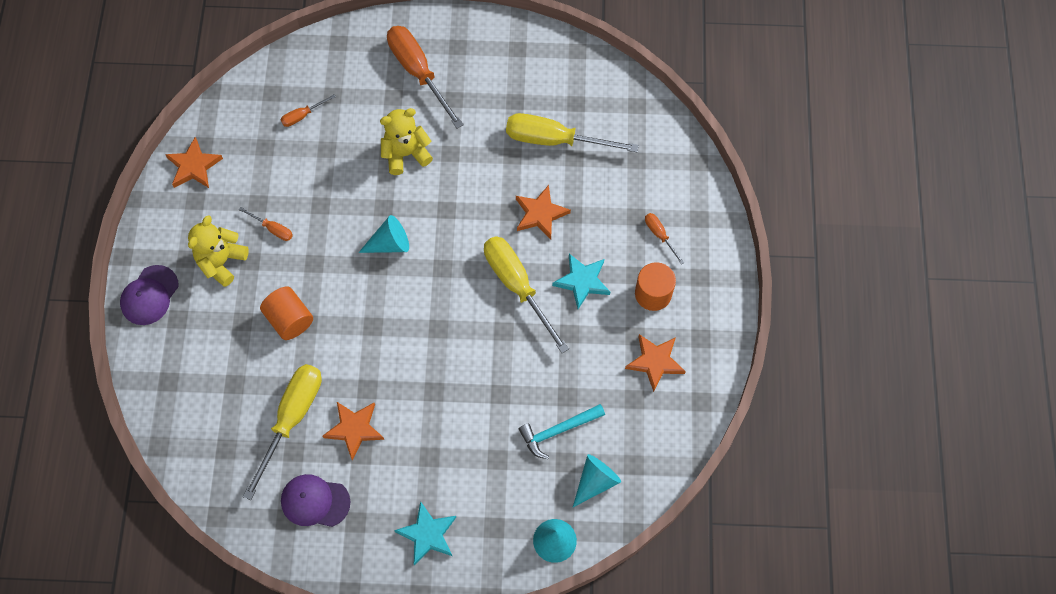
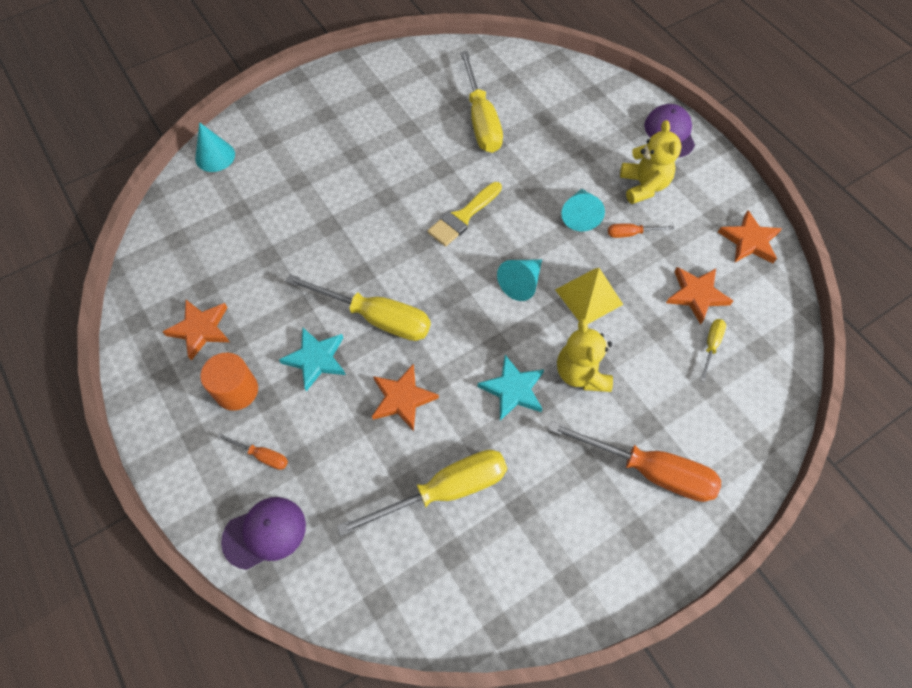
camera: 145 degrees right, 5 degrees down
(290, 319) = (547, 179): orange cylinder -> none
(302, 116) = (711, 345): orange screwdriver -> yellow screwdriver
(315, 501) = (417, 85): purple cap -> purple cap (264, 533)
(351, 202) = (588, 296): none -> yellow pyramid
(354, 429) = (428, 139): orange star -> orange star (696, 295)
(387, 329) = (463, 217): none -> yellow brush
(406, 154) = (581, 373): yellow teddy bear -> yellow teddy bear turned 135 degrees clockwise
(428, 534) = (318, 110): turquoise star -> turquoise star (513, 390)
(558, 430) = (260, 227): turquoise hammer -> none
(595, 481) = (204, 210): turquoise cone -> turquoise cone (580, 215)

